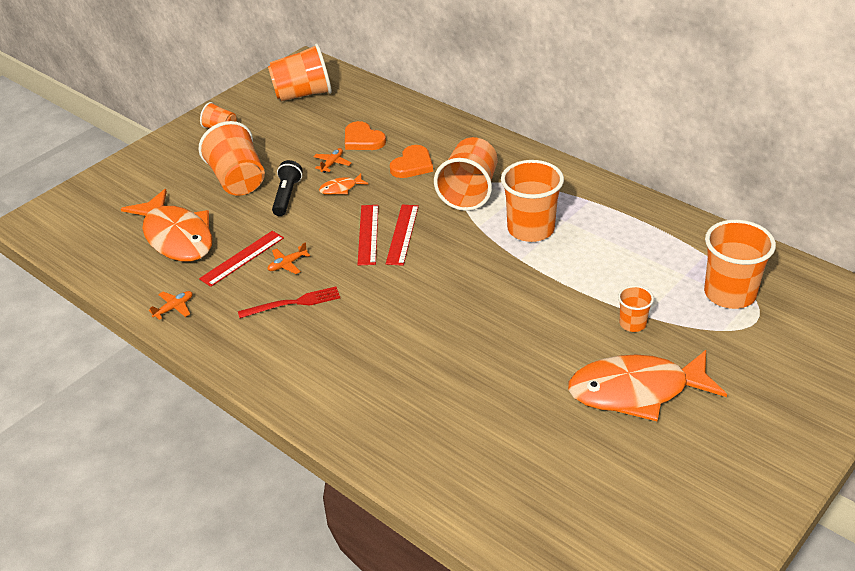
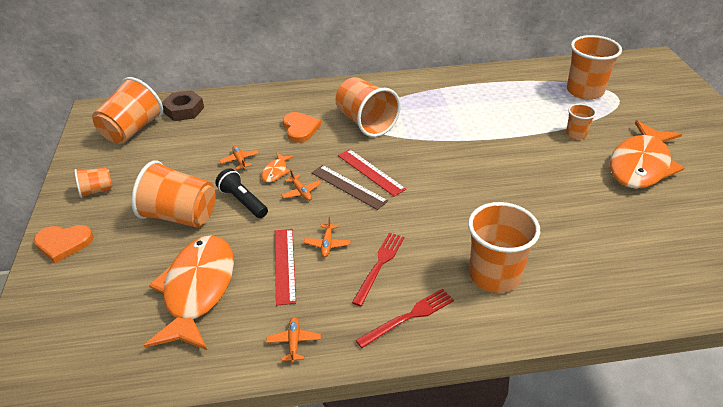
camera: 50 degrees left, 0 degrees up
(176, 237) = (198, 290): orange fish -> orange fish turned 90 degrees counterclockwise
(254, 348) = (409, 317): none -> red fork
(332, 215) = (301, 192): none -> orange plane
(358, 97) = (184, 110): none -> brown nut
(363, 139) = (236, 133): orange heart -> orange heart (63, 243)
(368, 234) = (348, 187): red ruler -> brown ruler
(530, 229) = (438, 121): orange cup -> orange cup (494, 275)

